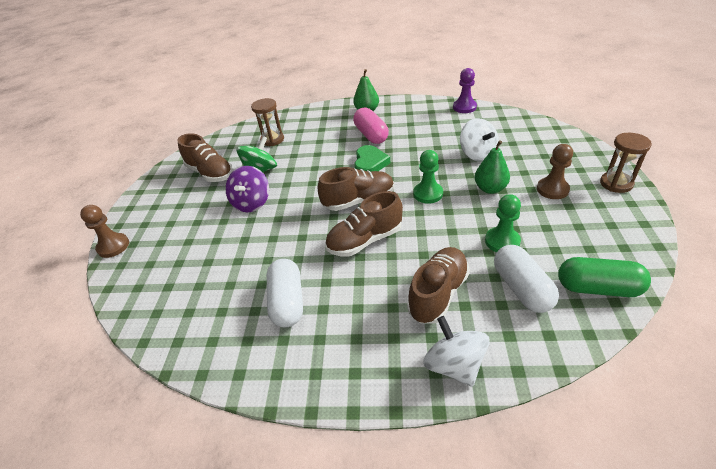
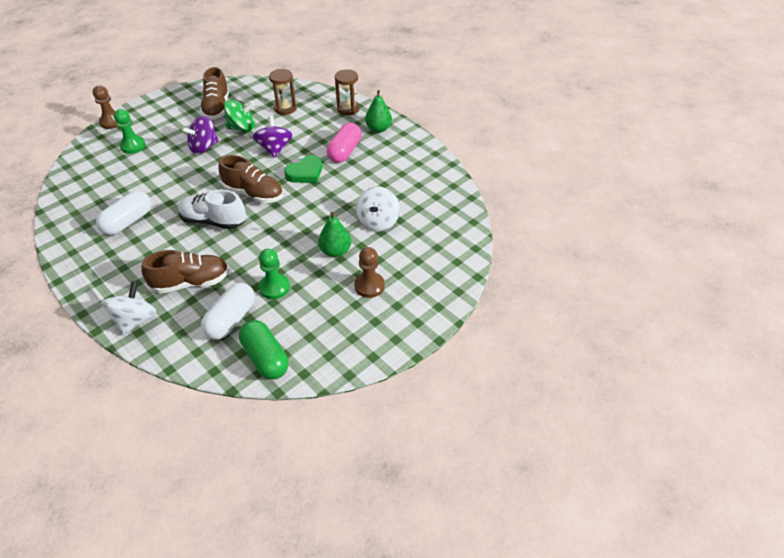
camera: 40 degrees right, 5 degrees up
(315, 165) = (275, 149): none -> purple spinning top
(365, 240) = (213, 221): brown shoe -> white shoe
(428, 194) = (296, 222): green pawn -> green pawn (133, 146)
(464, 107) = (447, 178): purple pawn -> none
(616, 183) = (416, 319): brown hourglass -> brown hourglass (348, 109)

